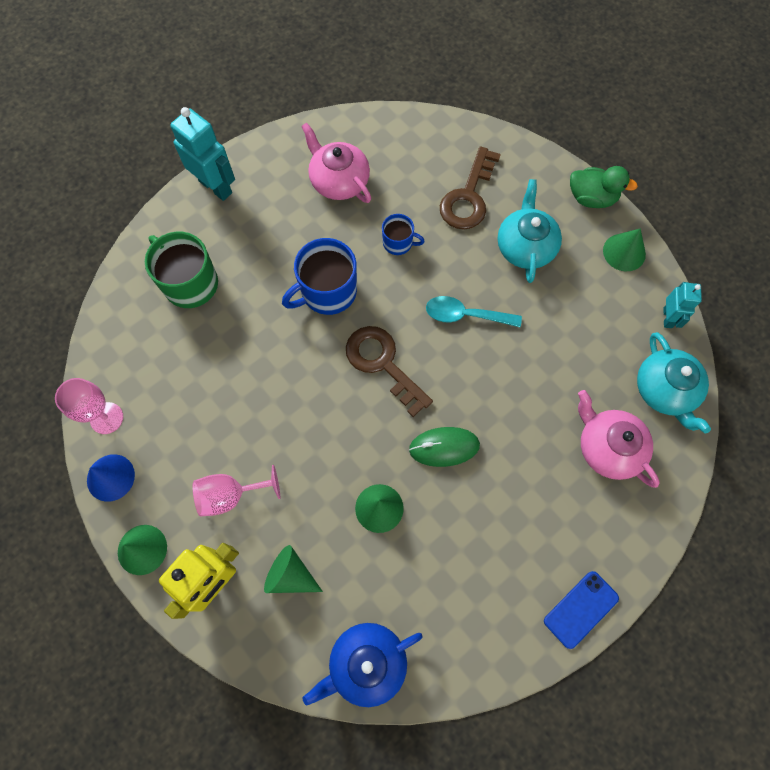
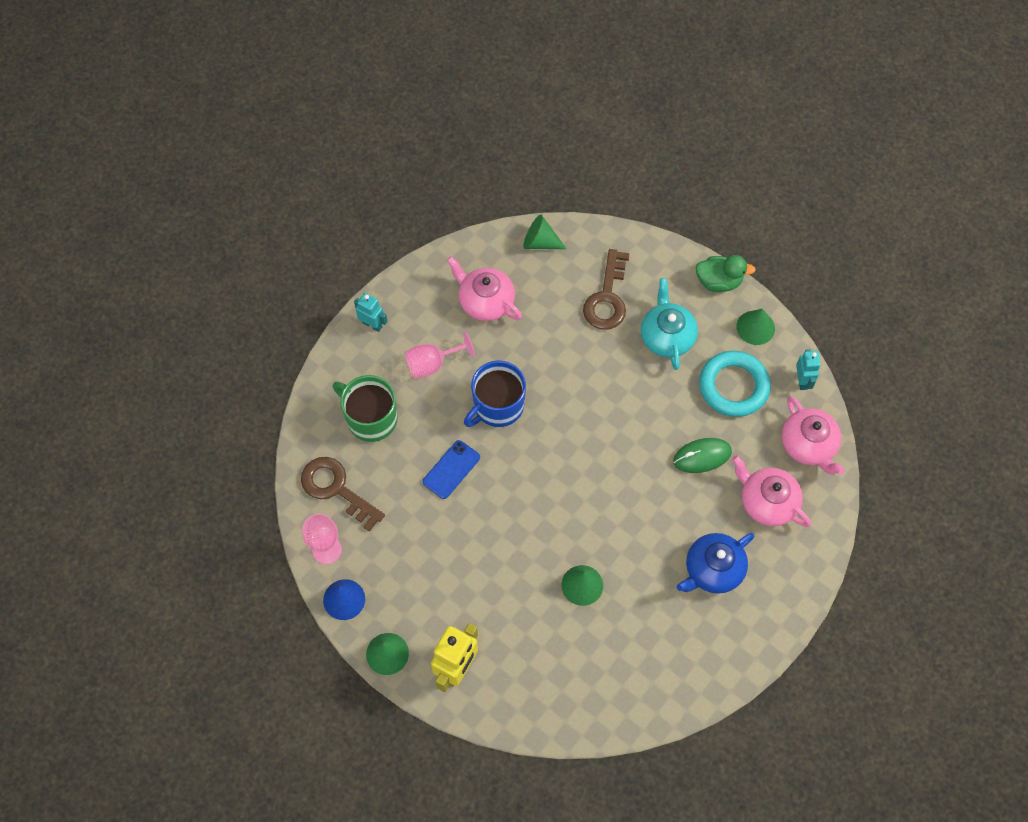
camera: 10 degrees left, 5 degrees down
(216, 187) = (372, 324): turquoise robot -> turquoise robot, size x0.59
(231, 495) = (452, 596): pink goblet -> pink goblet (432, 364)
(290, 574) = (518, 652): green cone -> green cone (540, 242)
(366, 663) = (597, 710): blue teapot -> blue teapot (713, 569)
(383, 364) = (560, 462): brown key -> brown key (336, 489)
(398, 243) = (552, 351): blue mug -> none
(444, 447) = (627, 525): green mouse -> green mouse (702, 456)
(465, 315) = (624, 407): turquoise spoon -> none
(581, 609) = (765, 637): blue phone -> blue phone (451, 469)
(589, 312) = (733, 386): none -> turquoise ring
(665, 390) = (808, 445): turquoise teapot -> pink teapot

